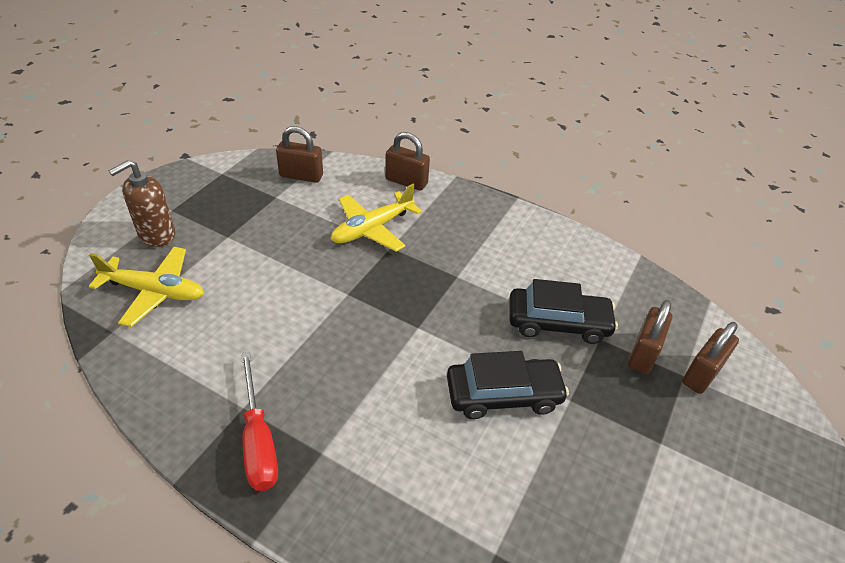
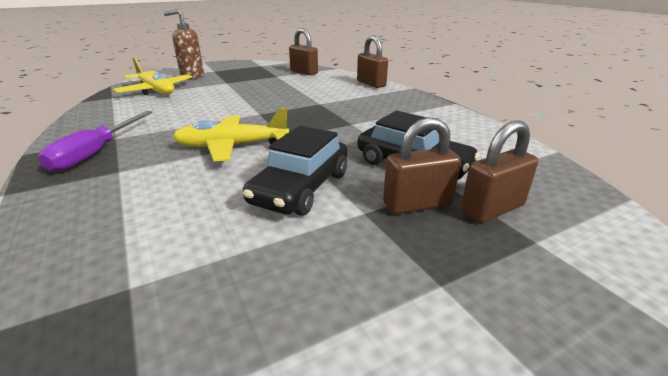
camera: 35 degrees right, 15 degrees down
(258, 440) = (95, 153): red screwdriver -> purple screwdriver
(372, 229) = (318, 95): yellow plane -> yellow plane (231, 146)
(503, 394) = (301, 188): black car -> black car turned 90 degrees clockwise
(701, 374) = (566, 248): brown padlock -> brown padlock (417, 204)

